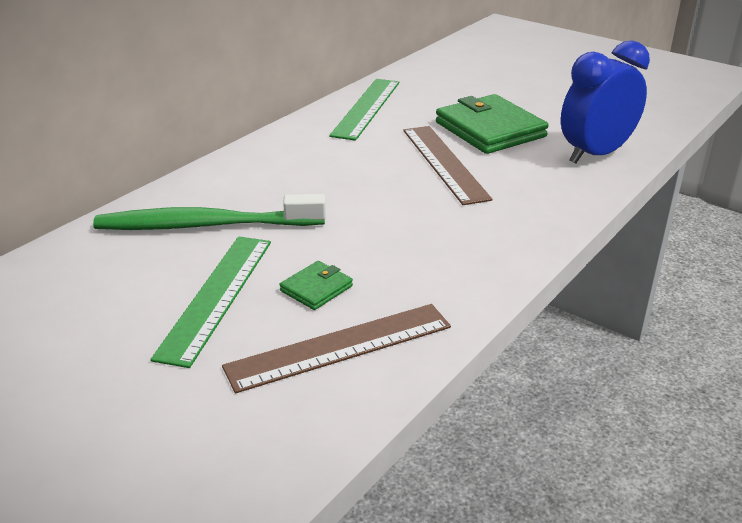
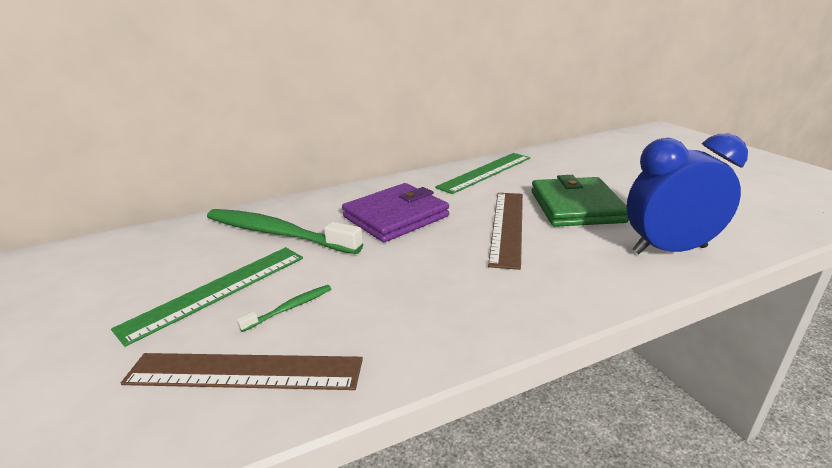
camera: 30 degrees right, 5 degrees down
(316, 288) = (290, 308): green wallet -> green toothbrush
(321, 177) = (396, 217): none -> purple wallet

